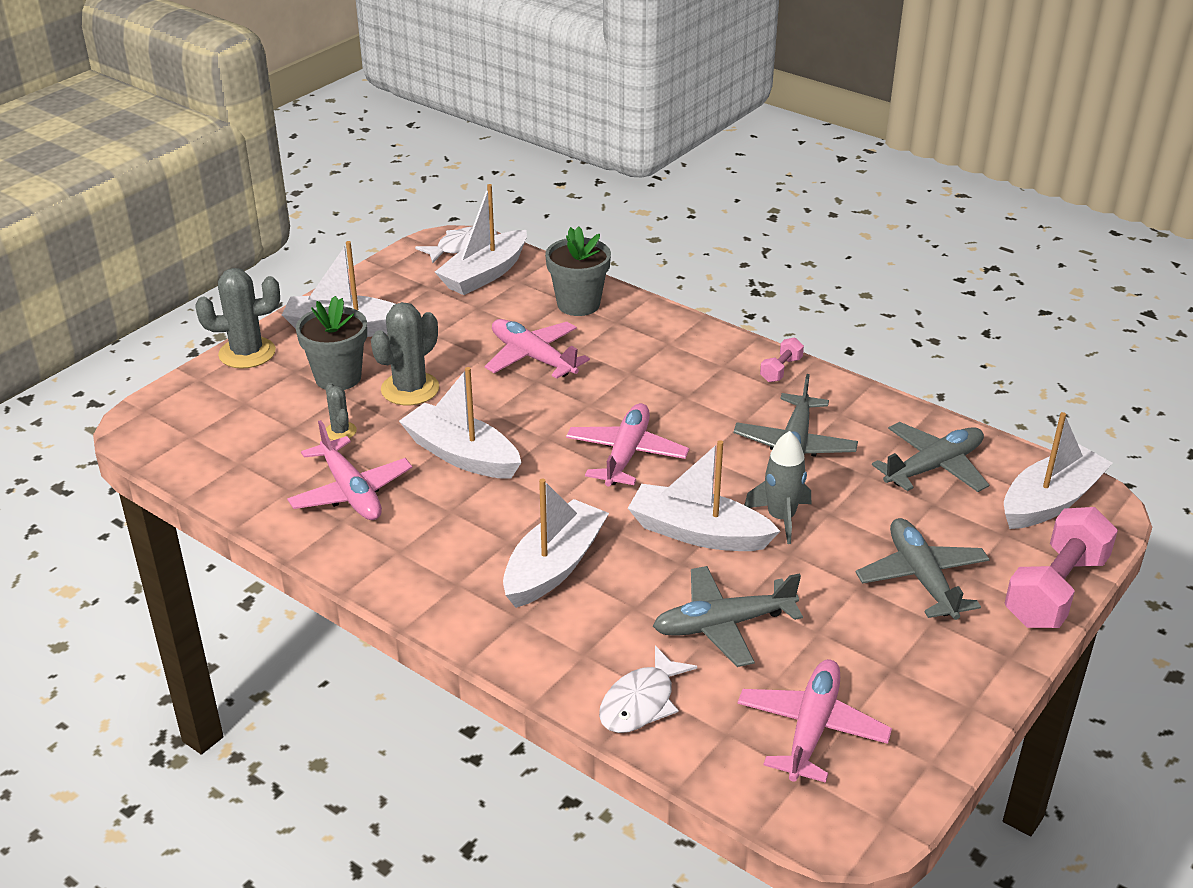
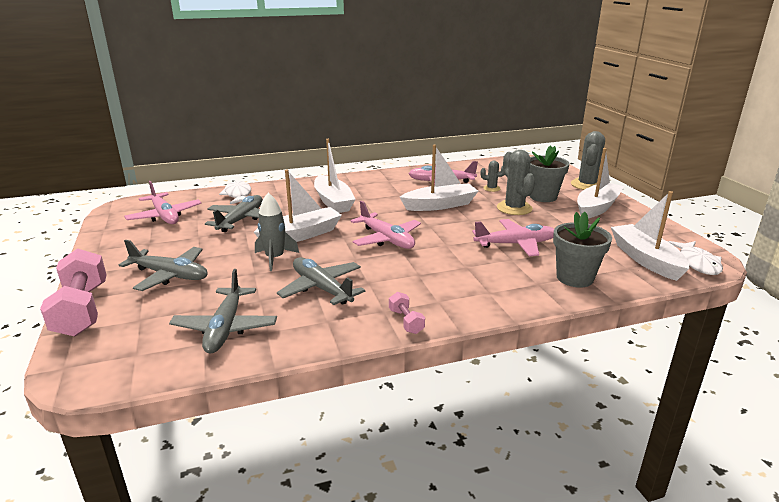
camera: 125 degrees right, 10 degrees down
(1050, 501) = (121, 356): white boat -> none

